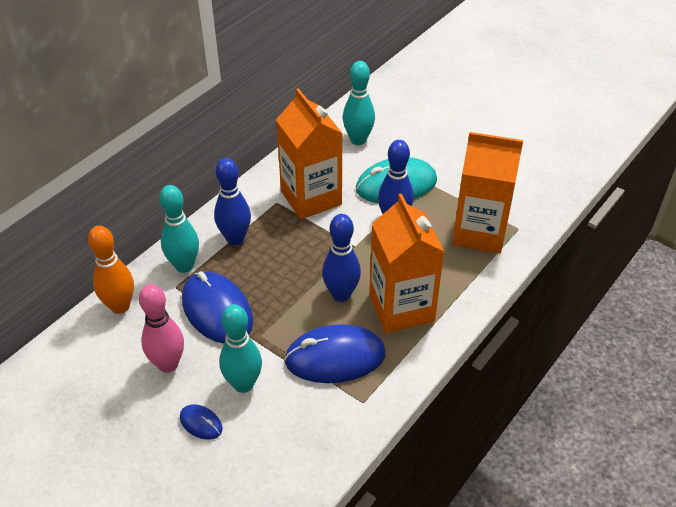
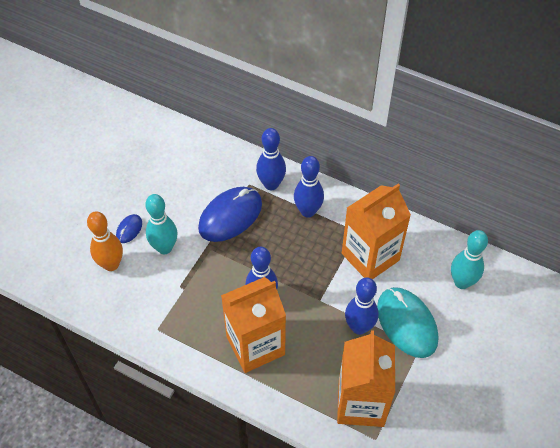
camera: 80 degrees right, 10 degrees up
(120, 306) = (224, 156): orange bowling pin -> orange bowling pin (111, 264)
(168, 364) = (176, 198): pink bowling pin -> none
(184, 266) = (271, 184): turquoise bowling pin -> blue bowling pin
(335, 357) = (197, 303): blue mouse -> none

